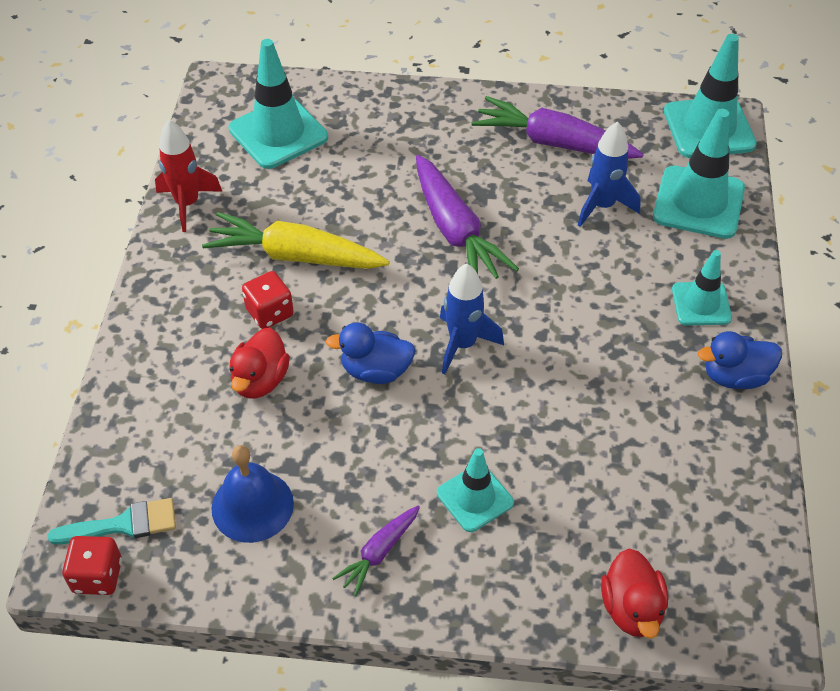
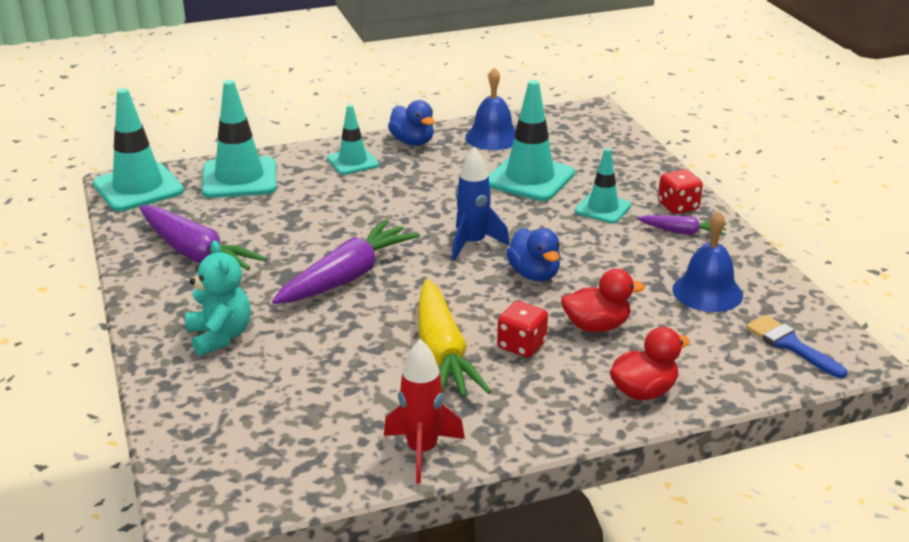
camera: 115 degrees left, 20 degrees down
(97, 576) = (840, 340): red dice -> red dice (678, 206)
(123, 524) = (790, 345): turquoise brush -> blue brush
(278, 133) = (267, 425): turquoise traffic cone -> turquoise traffic cone (529, 178)
(410, 132) = (220, 336): none -> turquoise teddy bear
(554, 143) = (196, 254): purple carrot -> purple carrot turned 45 degrees counterclockwise
(602, 206) = (269, 216): blue rocket -> none
(631, 608) = (622, 146): red duck -> red duck (643, 391)
(718, 466) = (493, 137): none -> blue bell

